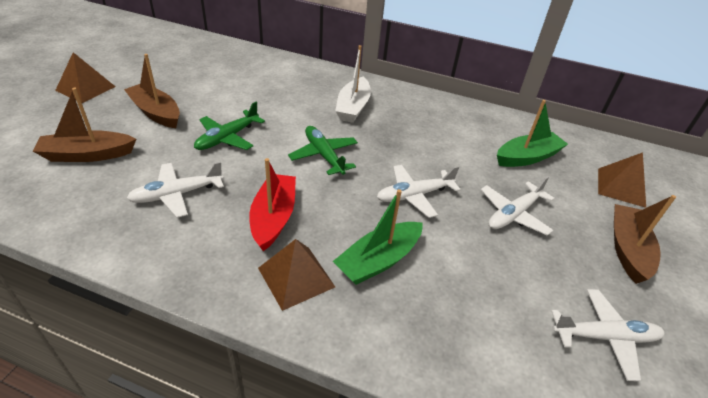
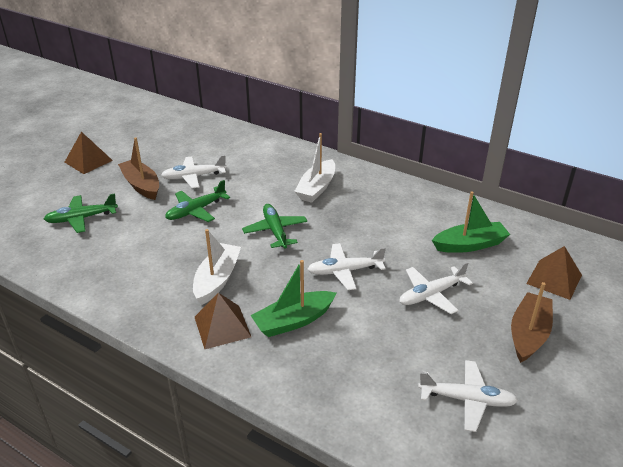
camera: 15 degrees right, 5 degrees down
(88, 155) = (82, 218): brown boat -> green plane
(177, 194) = (145, 255): white plane -> white plane (194, 177)
(273, 218) = (217, 280): red boat -> white boat

